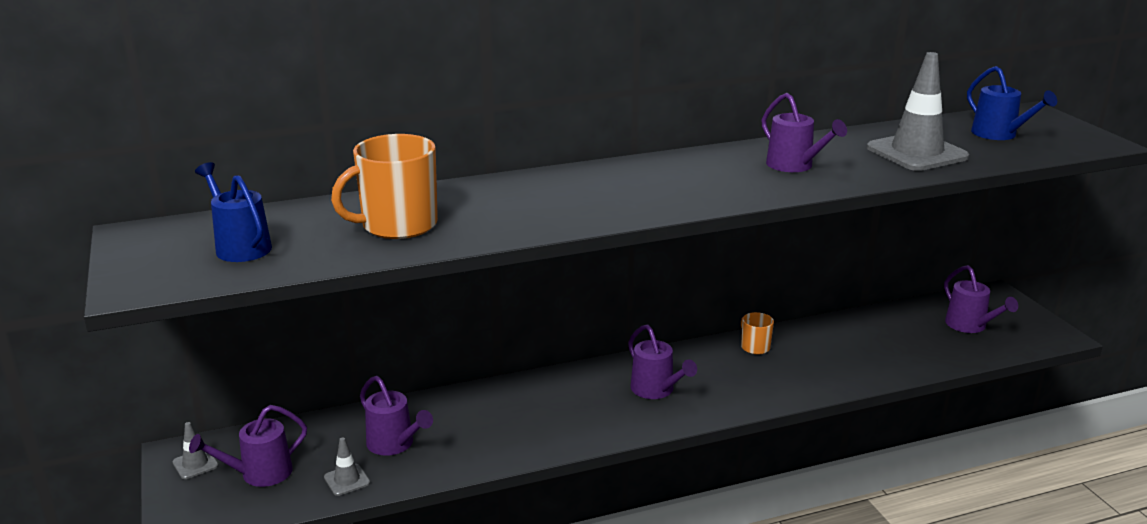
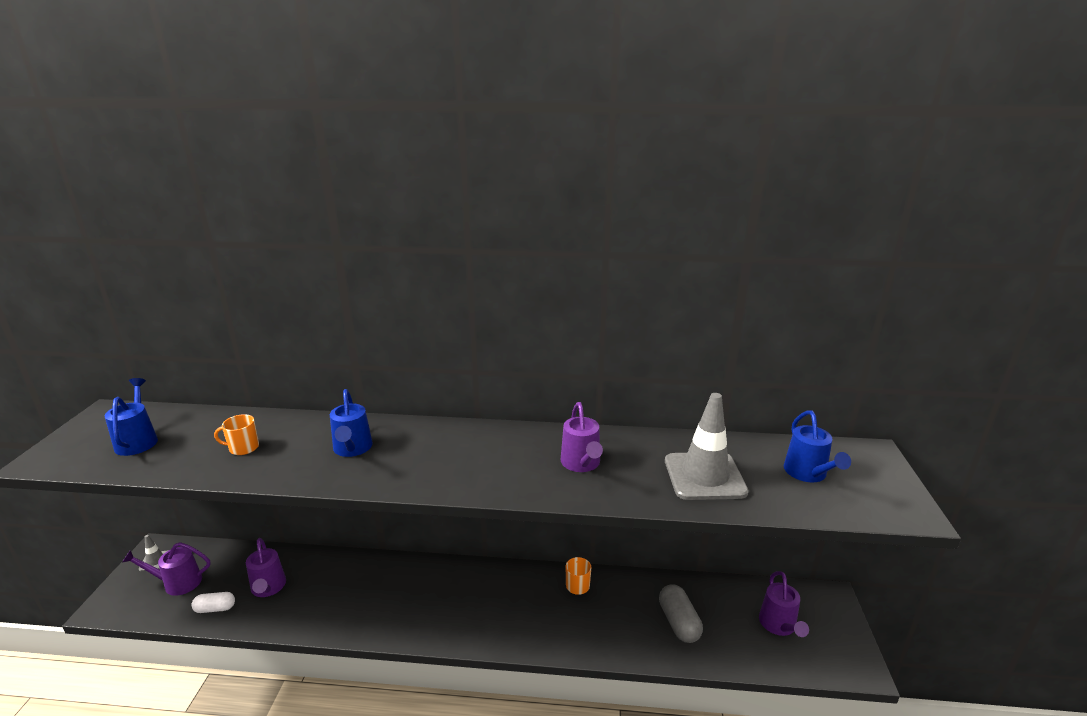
camera: 25 degrees right, 0 degrees up
(347, 480) = (215, 608): grey traffic cone -> white capsule
(397, 225) = (243, 448): orange mug -> orange mug, size x0.50
(534, 201) = (352, 449): none -> blue watering can
(656, 390) = (470, 603): purple watering can -> none
(880, 348) = (678, 622): none -> grey capsule

